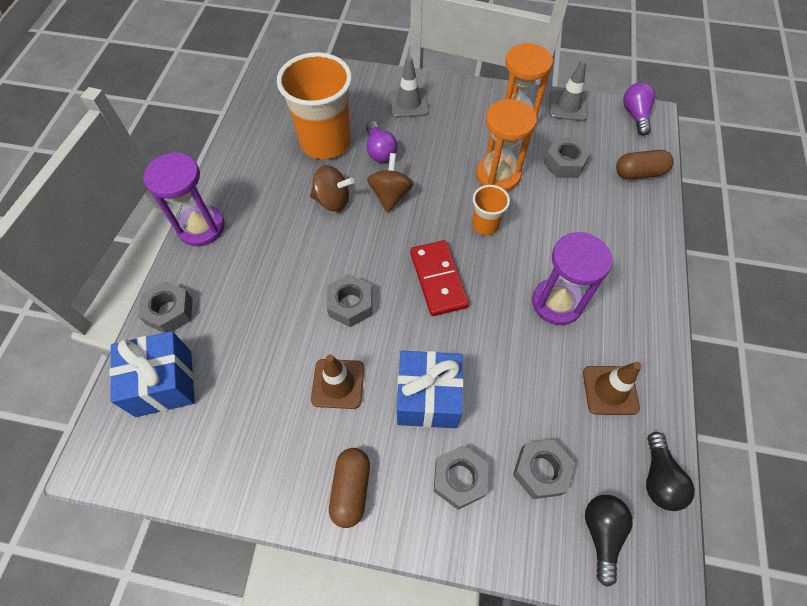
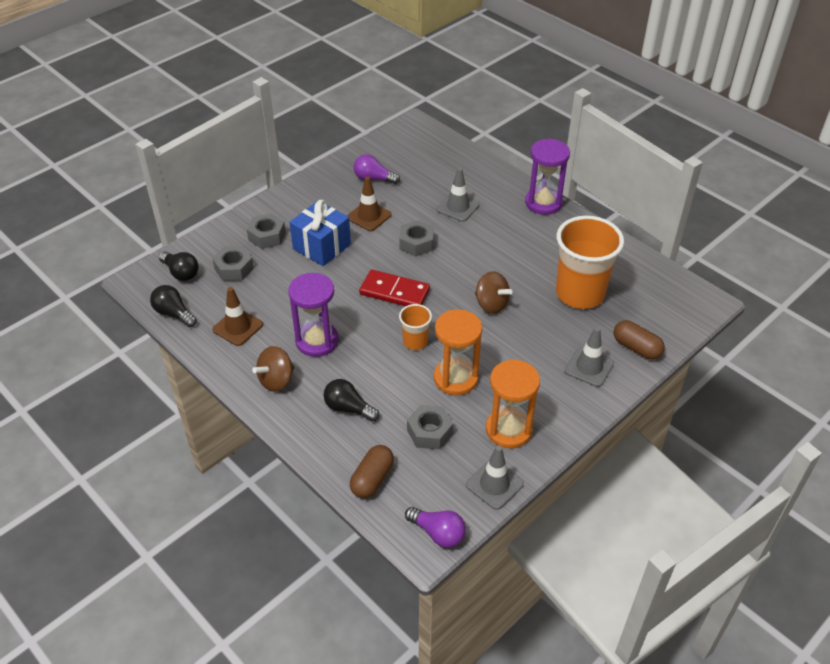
camera: 125 degrees right, 15 degrees down
(164, 383) = (437, 156): blue gift -> none
(169, 311) = (485, 171): grey nut -> none
(259, 301) = (458, 207): none -> grey traffic cone
(332, 200) = (513, 272): brown spinning top -> brown spinning top (276, 380)
(351, 489) = (307, 197): brown capsule -> brown capsule (636, 348)
(380, 151) = (544, 320): purple light bulb -> purple light bulb (373, 179)
(599, 228) = (348, 408): none -> black light bulb

